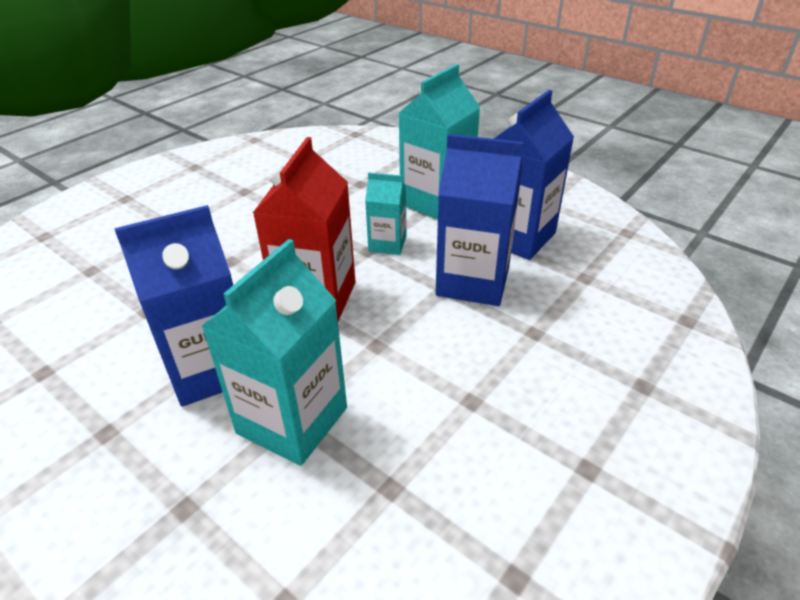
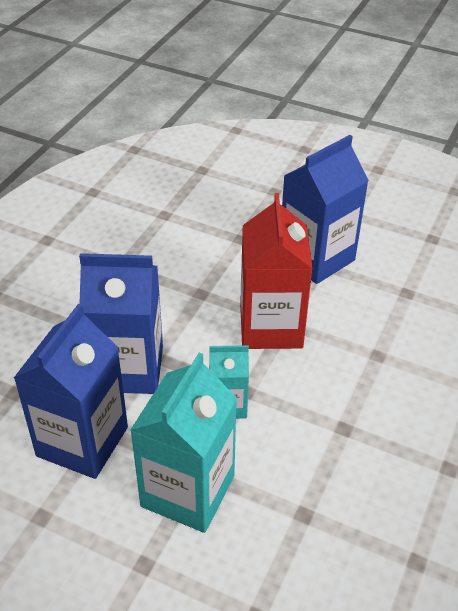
camera: 165 degrees right, 5 degrees up
(292, 420) = (239, 237): turquoise carton -> none

